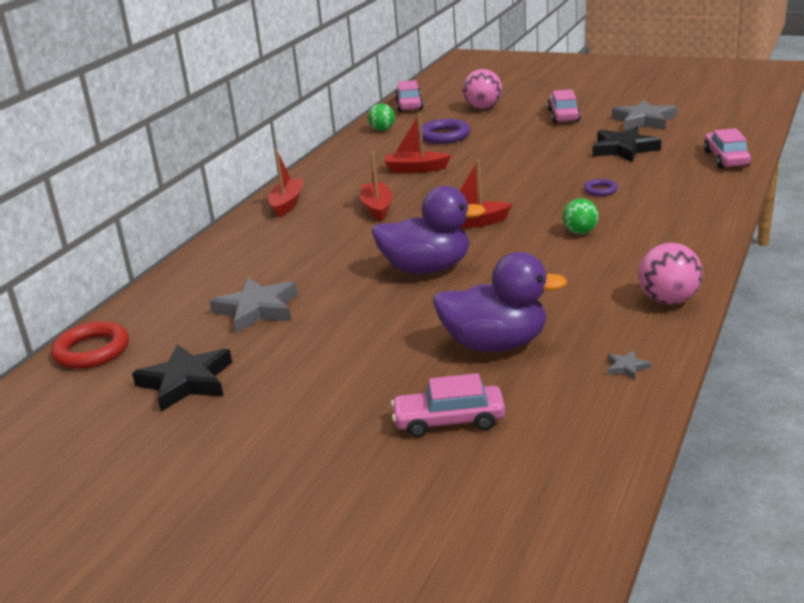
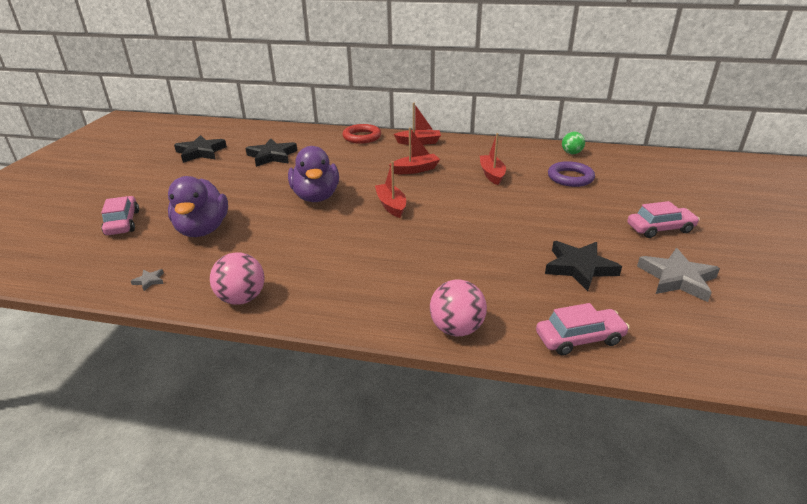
camera: 75 degrees right, 5 degrees up
(92, 351) = (241, 128): red ring -> red ring (362, 137)
(257, 310) = (272, 156): grey star -> black star
(409, 105) = (638, 156): pink car -> none
(483, 108) = (654, 187): pink ball -> pink ball (456, 329)
(580, 232) = (374, 252): green ball -> none
(600, 190) = (466, 258): purple ring -> none

